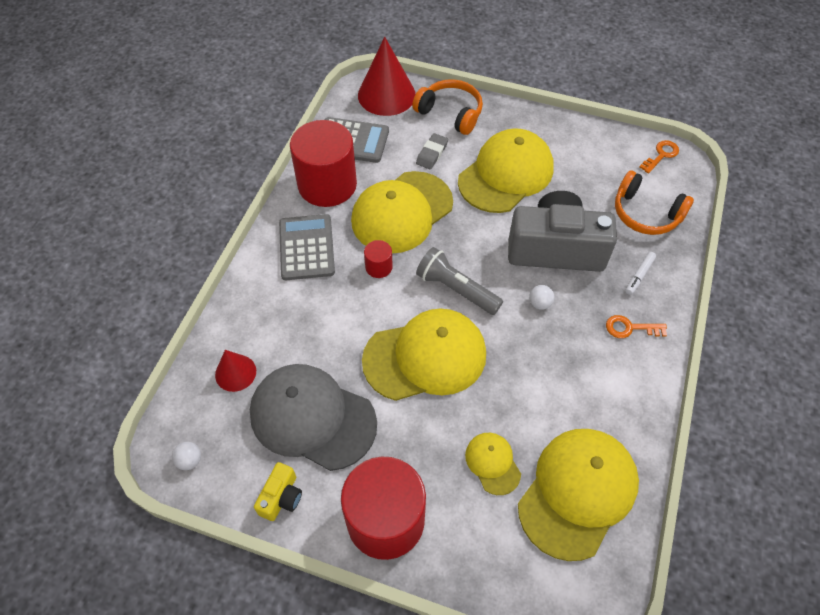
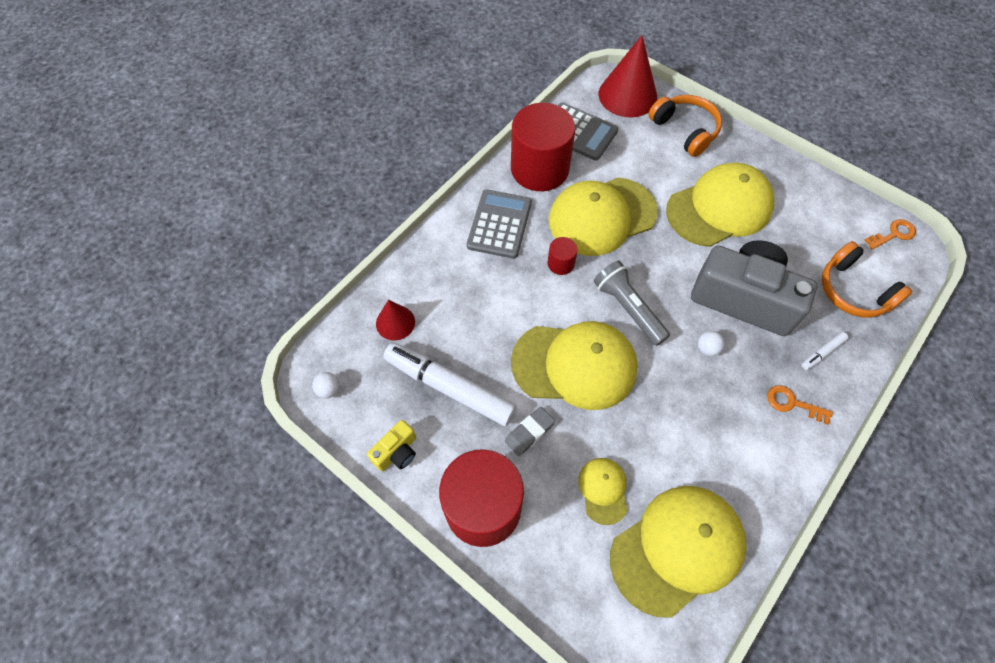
camera: 20 degrees right, 5 degrees up
(312, 417) = (449, 388): grey cap -> white marker
(432, 153) = (652, 166): grey eraser -> grey eraser (529, 432)

